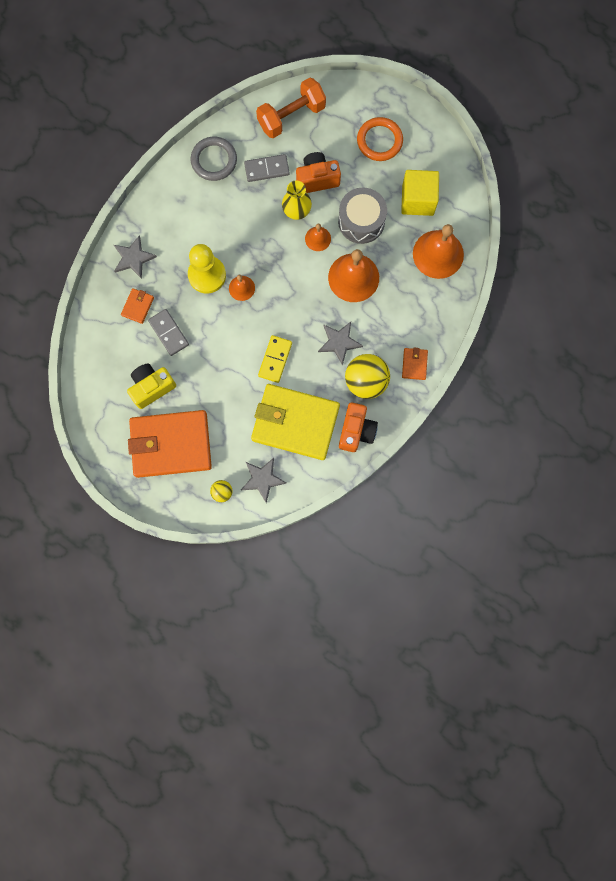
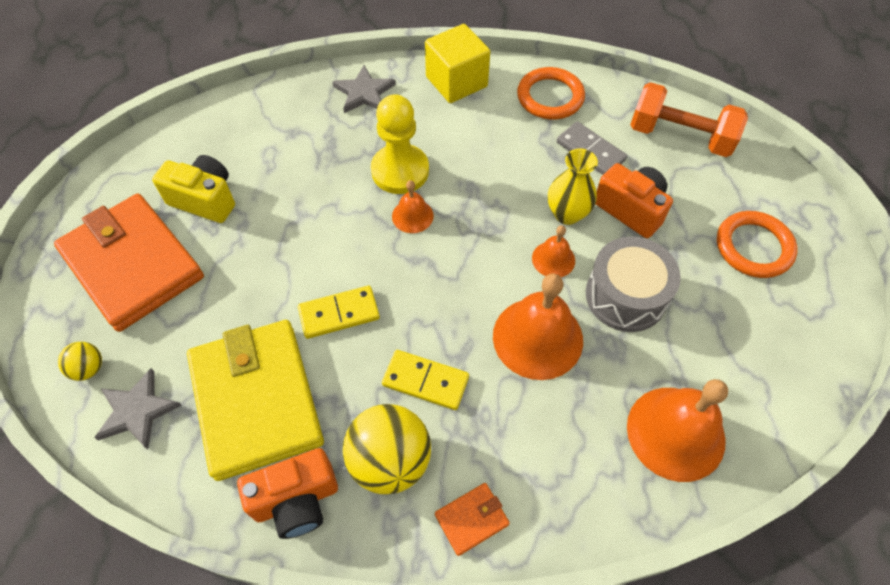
camera: 55 degrees right, 20 degrees down
(138, 306) = (305, 128): orange wallet -> none
(169, 333) = (293, 176): grey domino -> none
(214, 160) = (550, 97): grey ring -> orange ring
(339, 342) = (425, 381): grey star -> yellow domino
(418, 200) = (725, 348): yellow cube -> yellow cube (456, 82)

